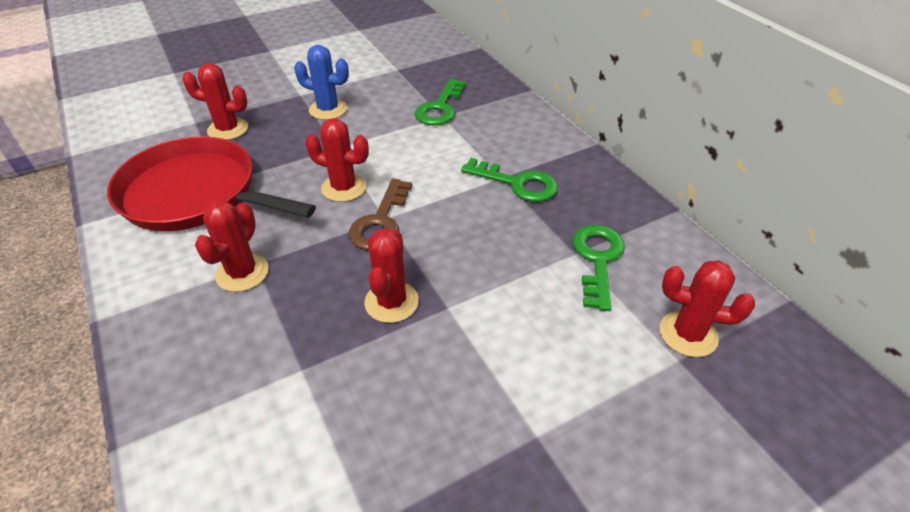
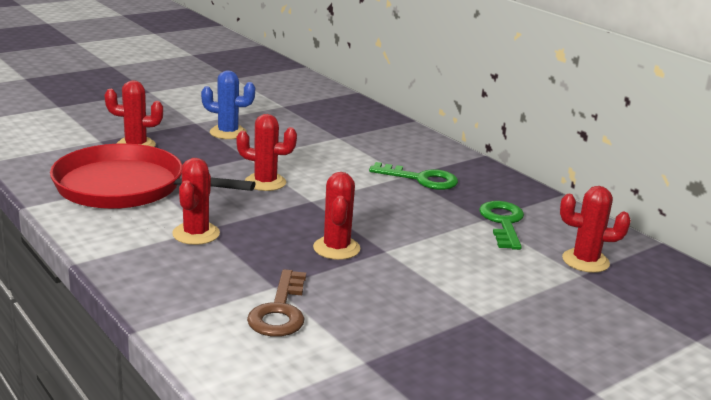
camera: 10 degrees left, 20 degrees down
(381, 222) = (308, 203): brown key -> brown key (280, 311)
(440, 108) = (334, 132): green key -> none

